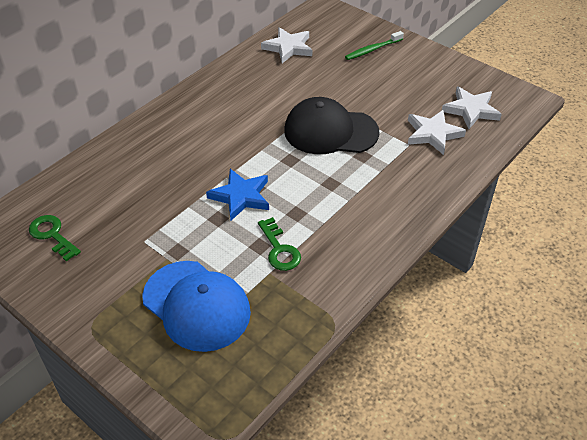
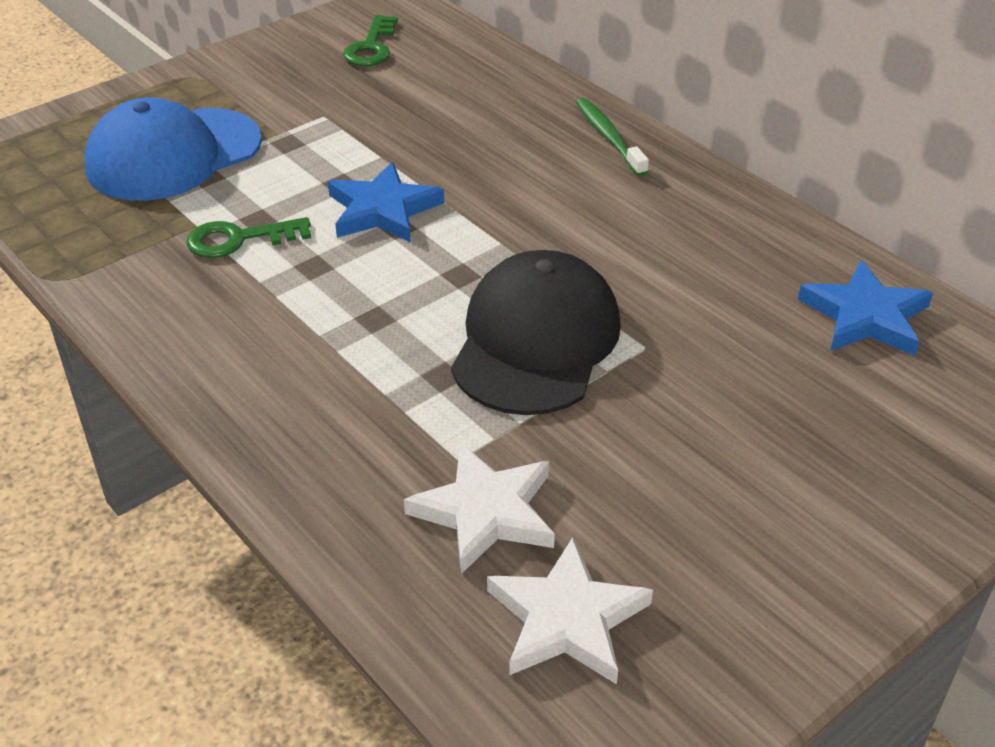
camera: 100 degrees right, 5 degrees down
(52, 235) = (371, 47): green key -> green key turned 135 degrees clockwise
(288, 47) = (865, 316): white star -> blue star
(372, 50) = (864, 467): green toothbrush -> green toothbrush (608, 137)

